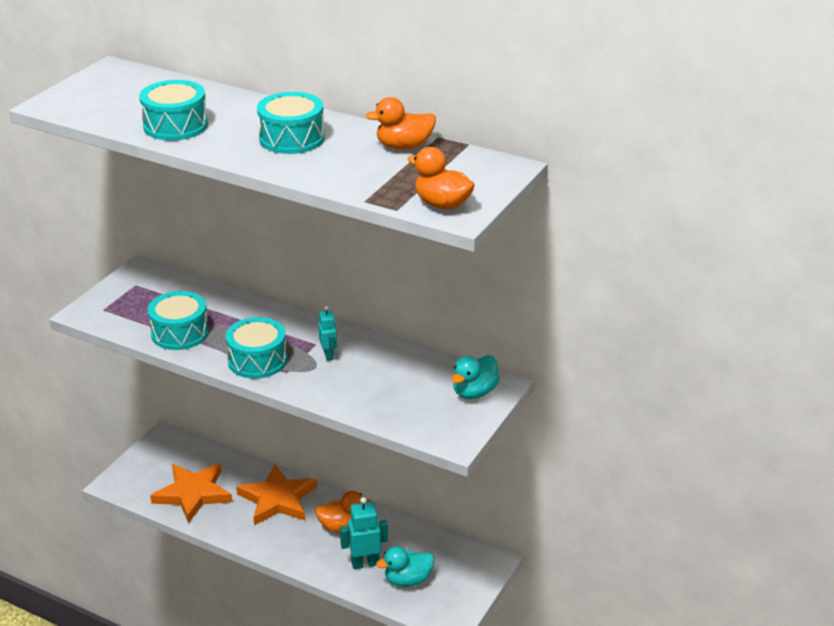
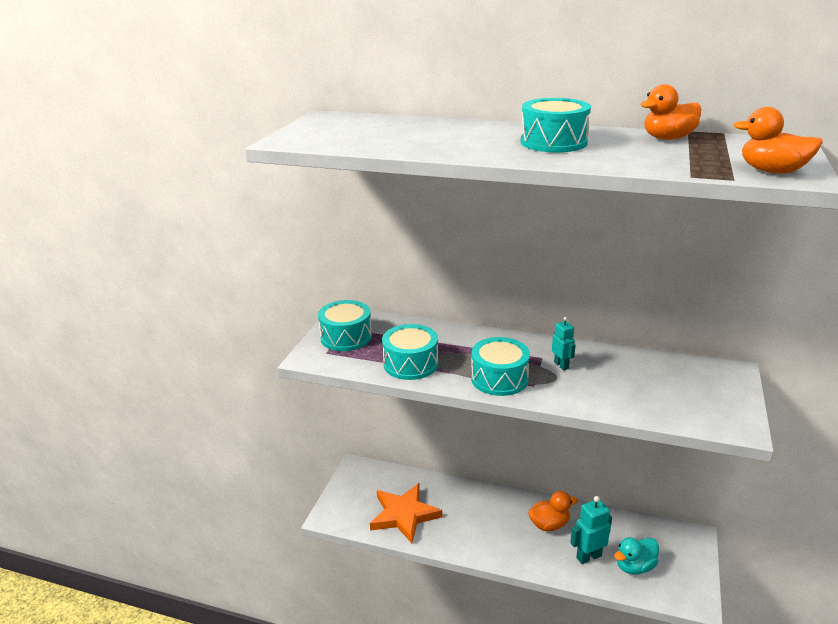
camera: 10 degrees left, 5 degrees down
(175, 125) = (428, 144): turquoise drum -> turquoise drum (346, 337)
(277, 499) = (481, 508): orange star -> none
(474, 392) = (718, 380): turquoise duck -> none

